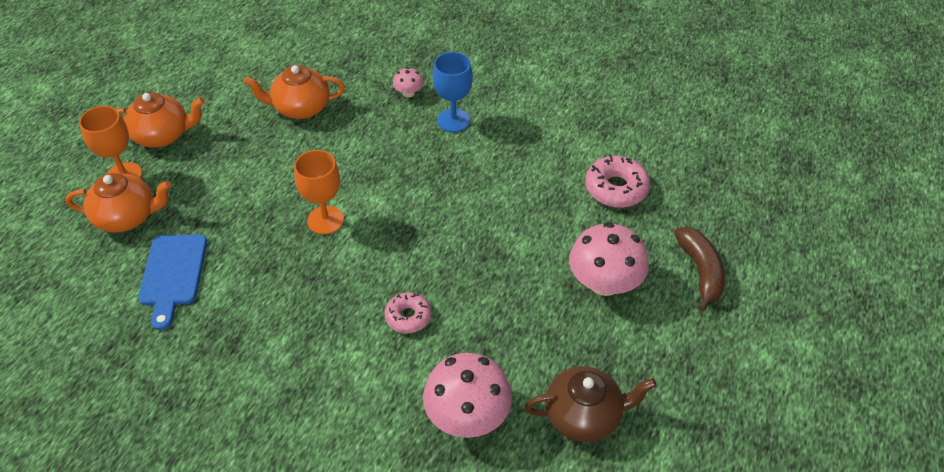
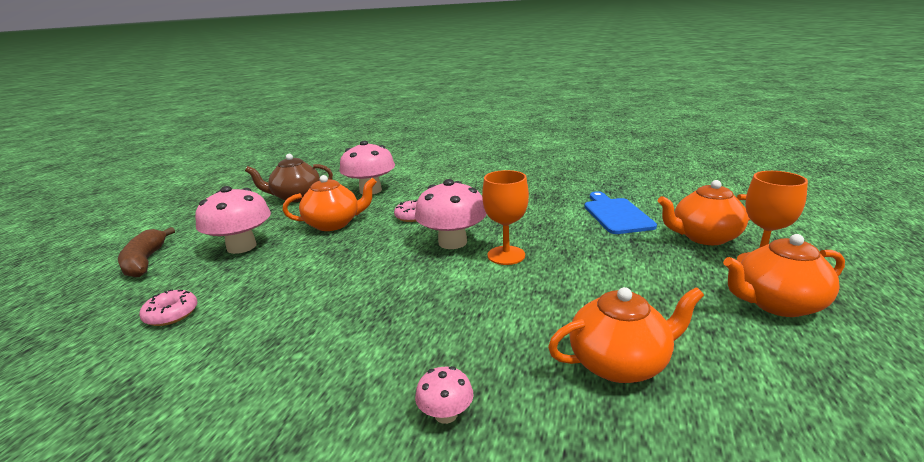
camera: 175 degrees right, 25 degrees down
(371, 251) = (452, 242): none -> pink mushroom
(453, 120) = (365, 373): blue goblet -> none
(507, 316) = (333, 224): none -> orange teapot
(616, 188) = (171, 314): pink donut -> pink donut, size x0.65

